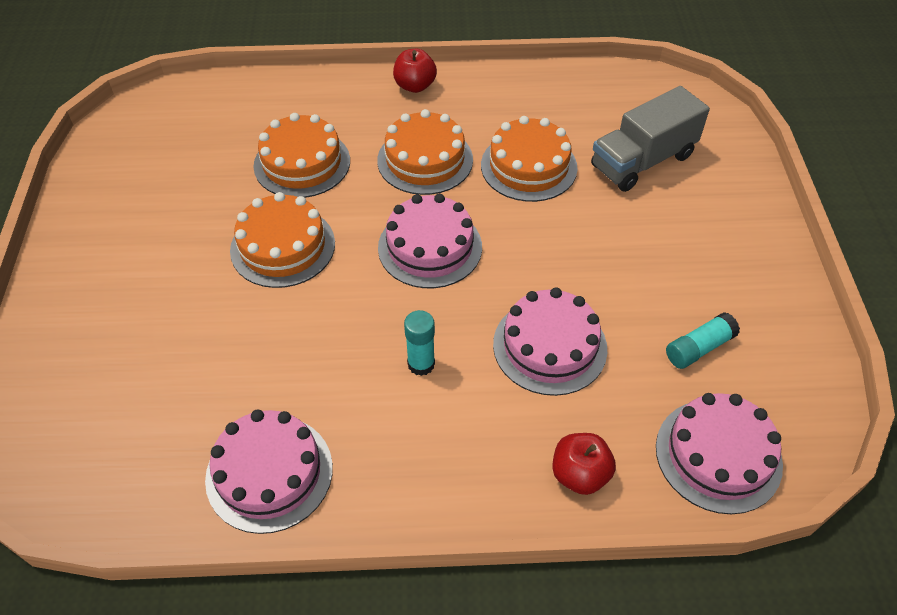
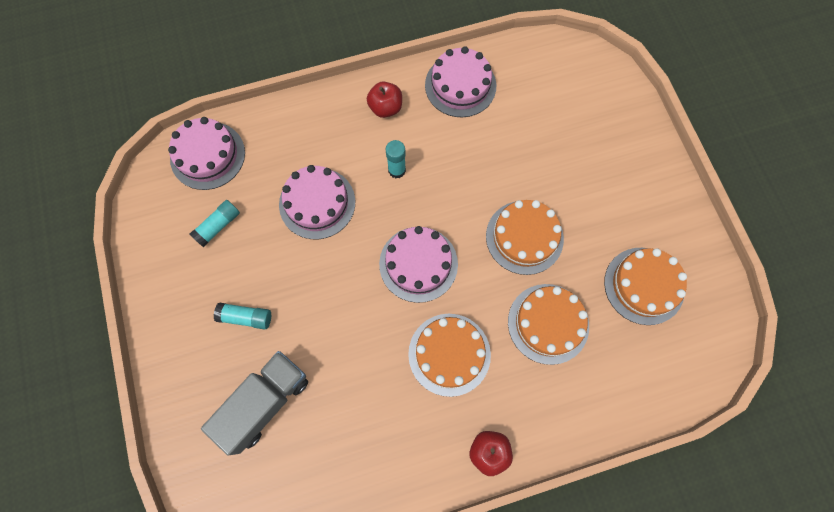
camera: 165 degrees right, 20 degrees up
(528, 166) = (361, 370): orange cake -> orange cake (644, 285)
(579, 474) = (287, 125): red apple -> red apple (385, 108)
(661, 238) = (246, 317): none -> turquoise glue stick

